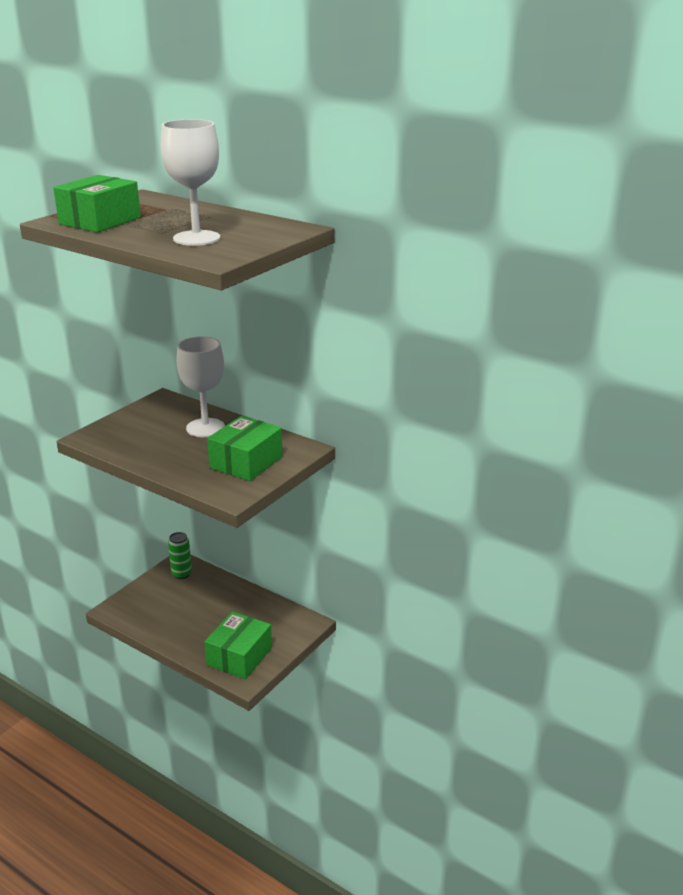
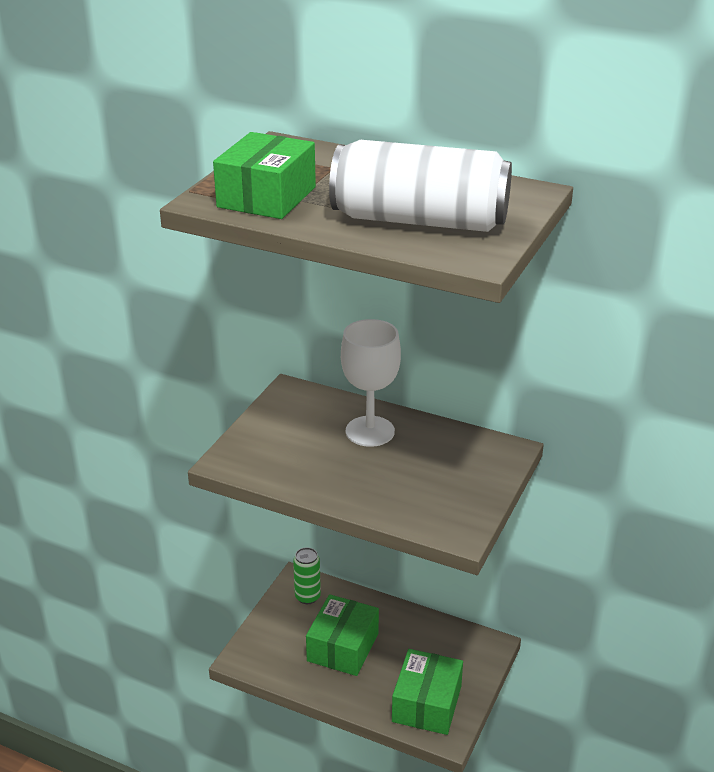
camera: 10 degrees left, 5 degrees up
(196, 238) = (419, 220): white goblet -> white can
(246, 462) = (449, 479): green box -> green box (342, 647)

